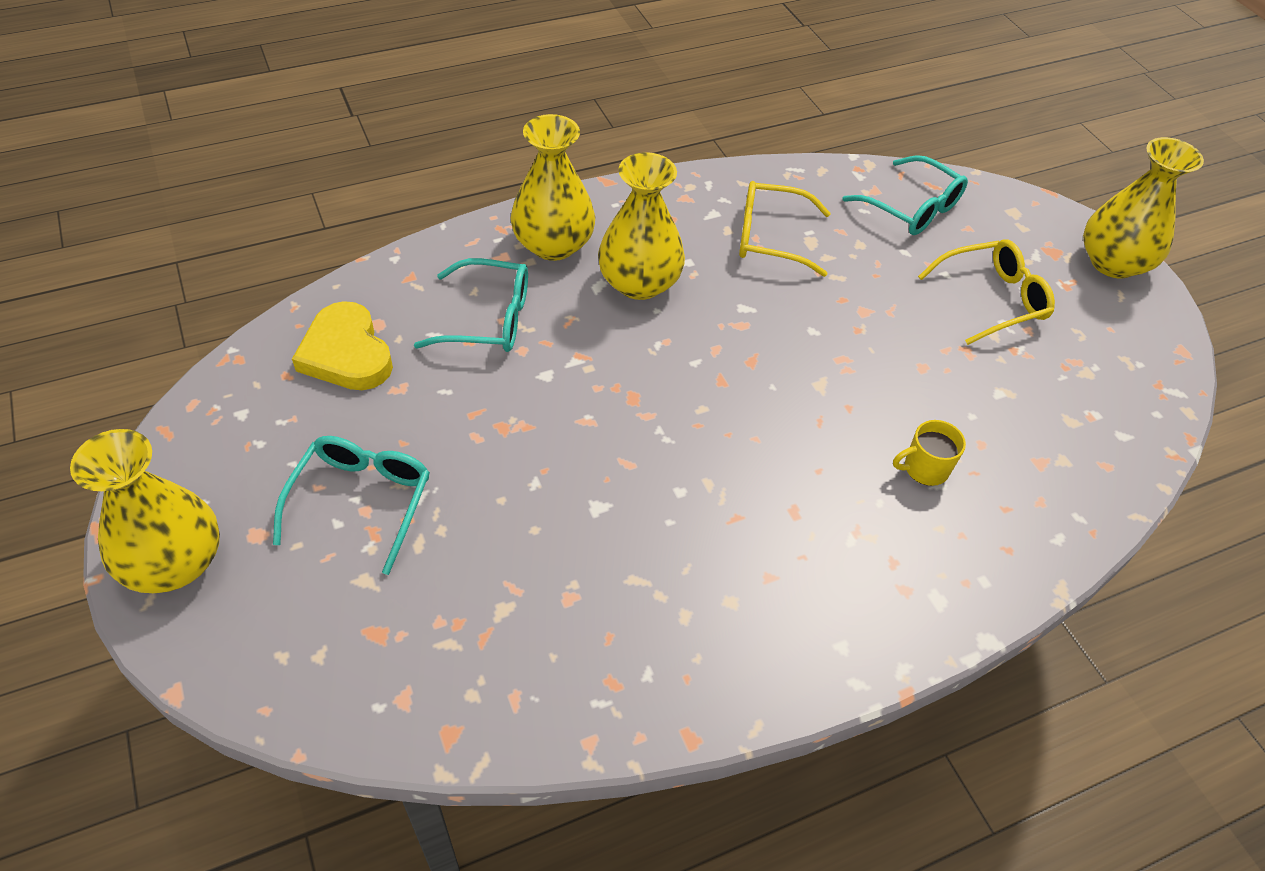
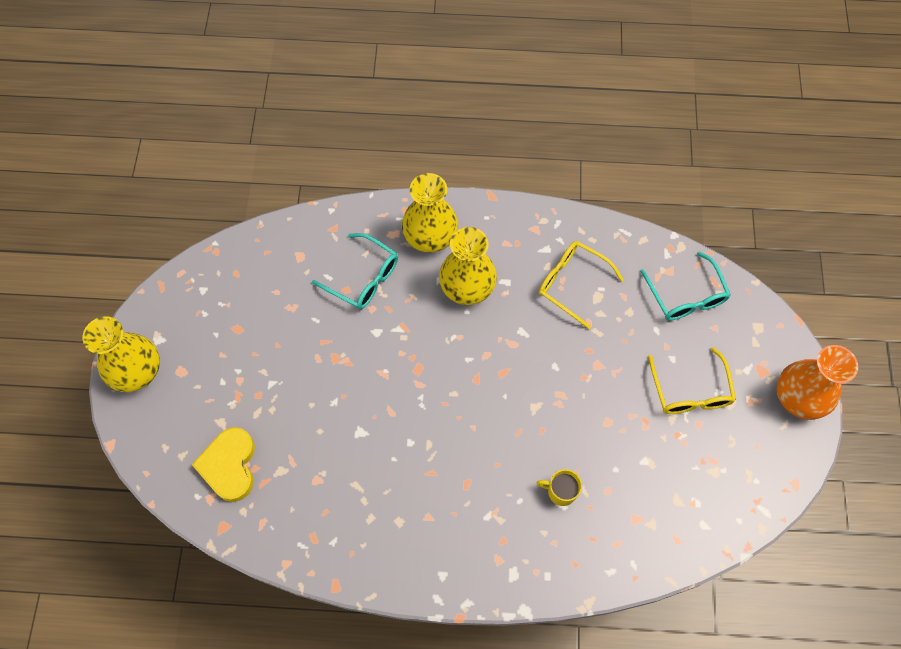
camera: 30 degrees right, 15 degrees up
(346, 353) = (274, 271): yellow heart -> yellow heart (229, 465)
(361, 501) = (240, 374): turquoise glasses -> none
(992, 299) = (690, 391): yellow glasses -> yellow glasses turned 75 degrees clockwise
(1113, 263) = (799, 397): yellow vase -> orange vase

